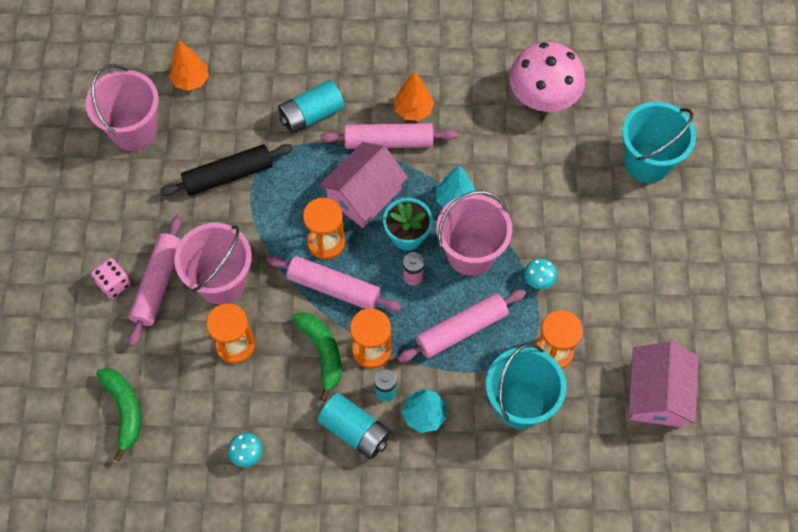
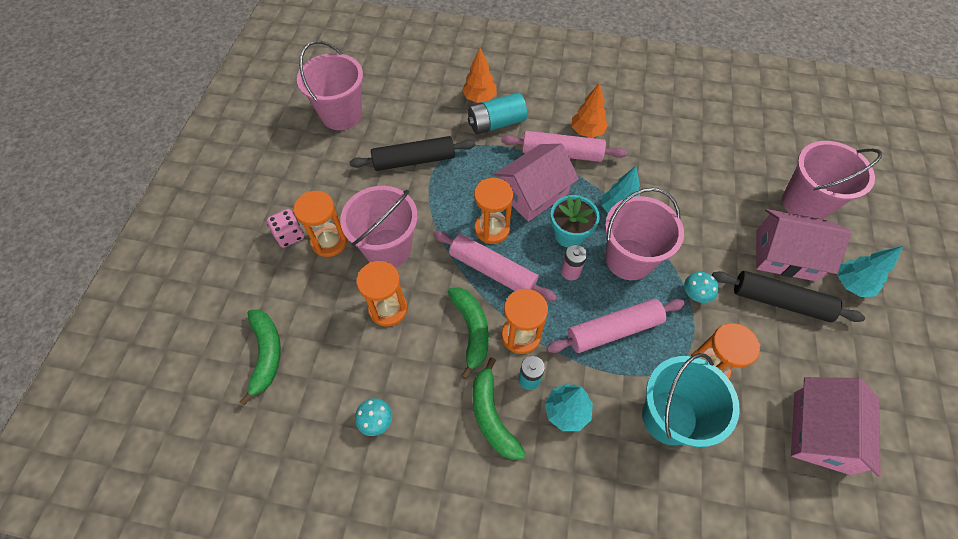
camera: 10 degrees right, 5 degrees down
(158, 284) = (329, 241): pink rolling pin -> orange hourglass
(191, 80) = (398, 84): orange tree -> orange tree (479, 98)
(355, 431) = (492, 416): turquoise battery -> green banana
(543, 98) = (705, 137): pink mushroom -> none
(621, 273) = (780, 301): none -> black rolling pin
(627, 223) = (785, 255): none -> pink house
(647, 162) = (804, 203): turquoise bucket -> pink bucket
(691, 244) = (851, 284): none -> turquoise tree

